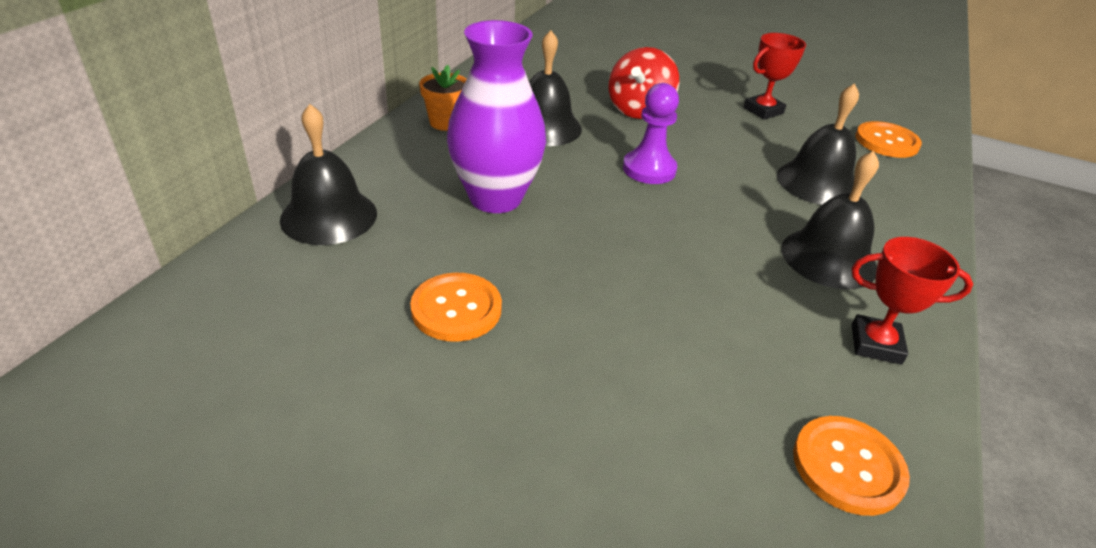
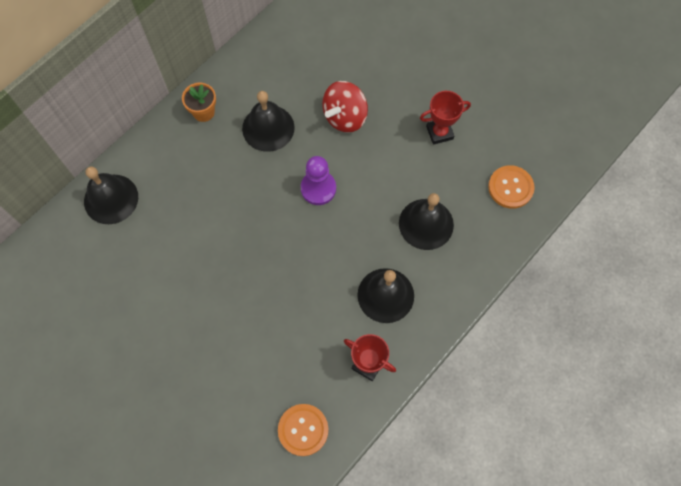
camera: 20 degrees right, 30 degrees up
(456, 309) = (159, 289): orange button -> none
(495, 198) = (209, 200): purple vase -> none

